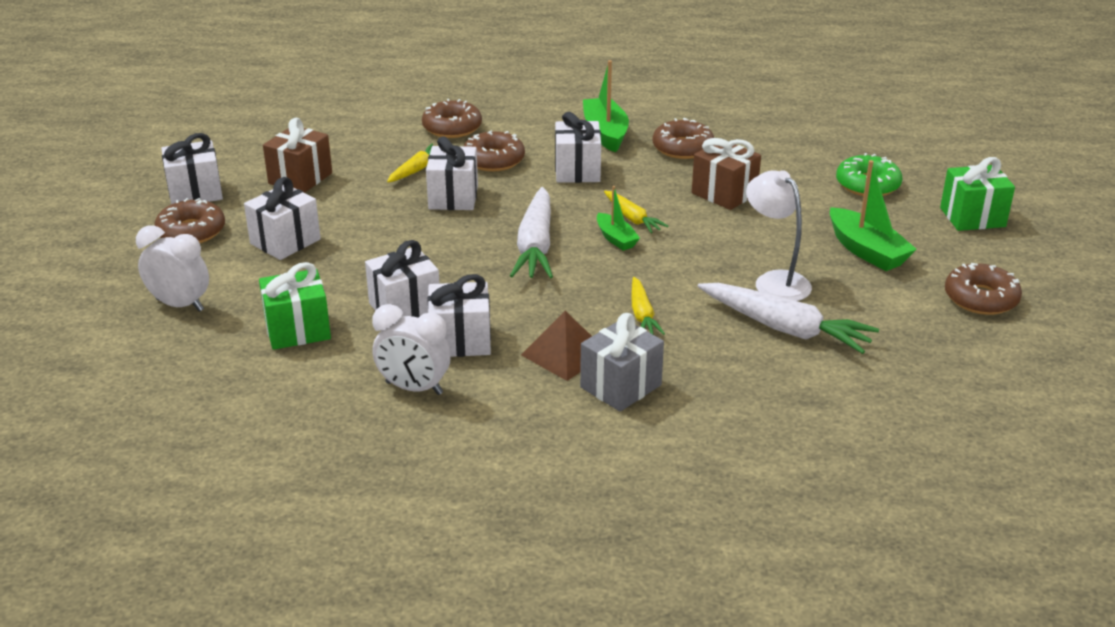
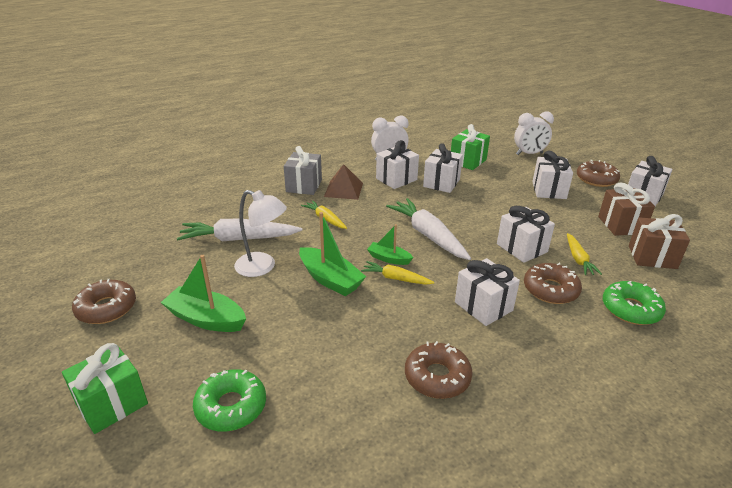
camera: 145 degrees right, 0 degrees up
(452, 127) = (631, 309): brown donut -> green donut
(605, 133) = (520, 363): green boat -> green boat (330, 279)
(724, 193) = (353, 332): brown gift -> brown gift (652, 257)

